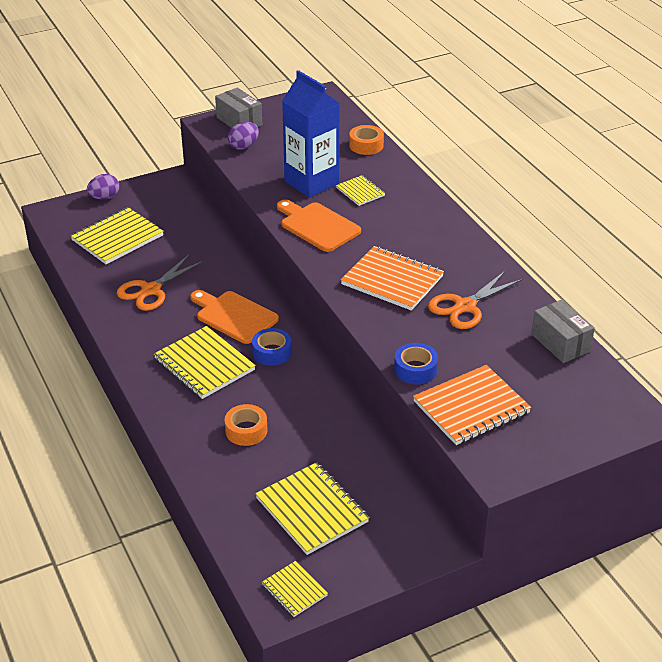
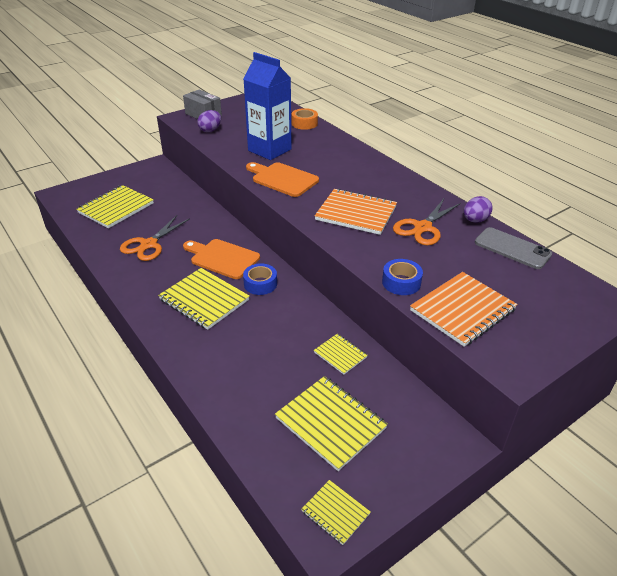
camera: 10 degrees left, 0 degrees up
(104, 197) = (102, 180): purple egg -> purple egg (475, 220)
(246, 430) = (252, 354): orange tape -> none
(360, 192) = (309, 153): yellow notebook -> yellow notebook (340, 355)
(560, 343) = (512, 248): grey box -> grey phone

